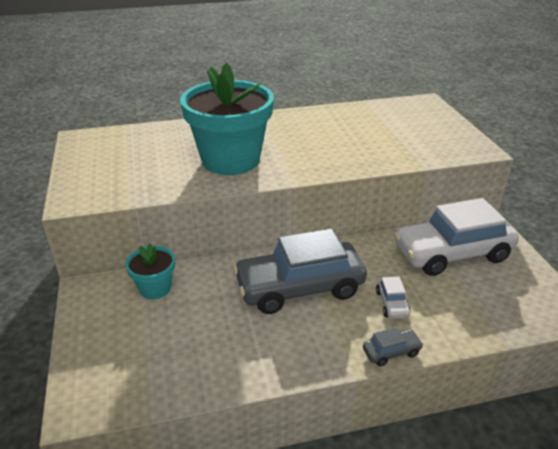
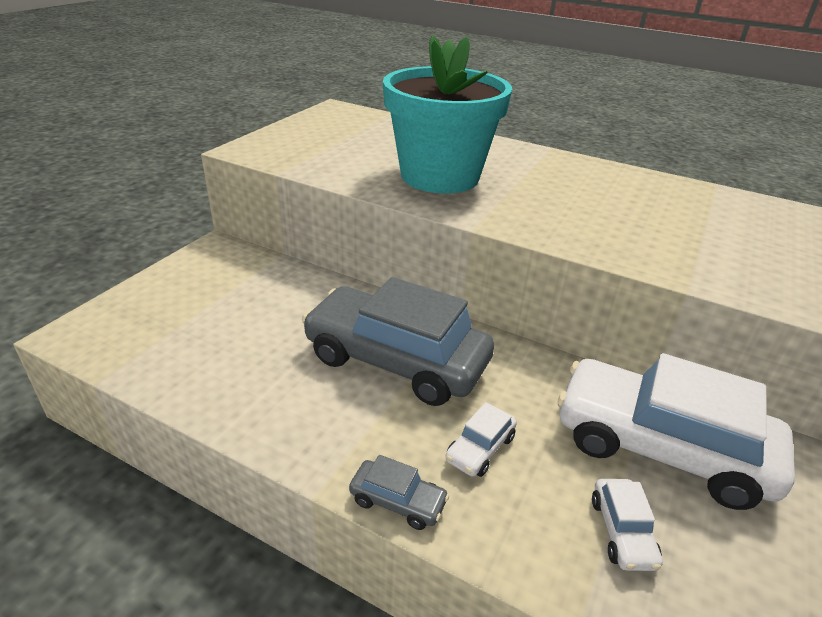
camera: 40 degrees right, 0 degrees up
(155, 288) = (266, 278): turquoise flower pot -> none
(479, 298) = (622, 531): none -> white car

